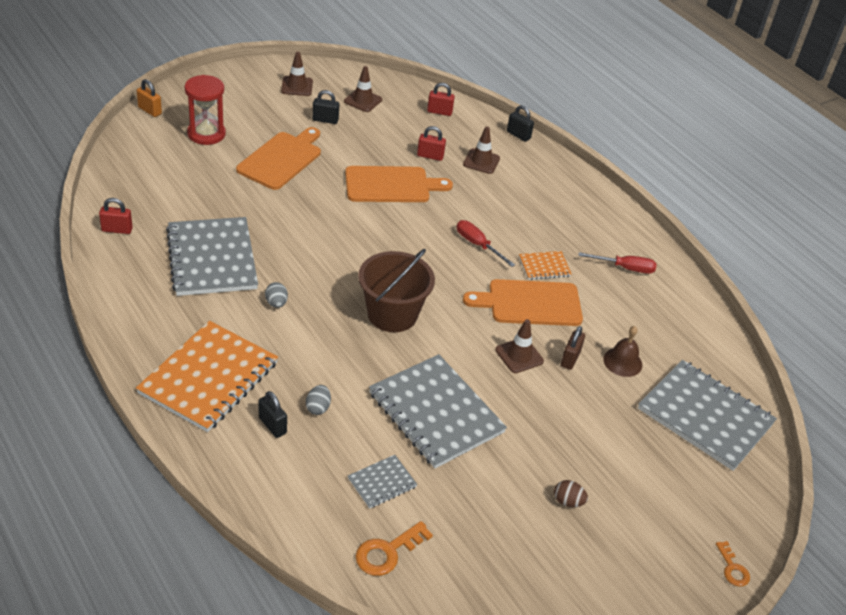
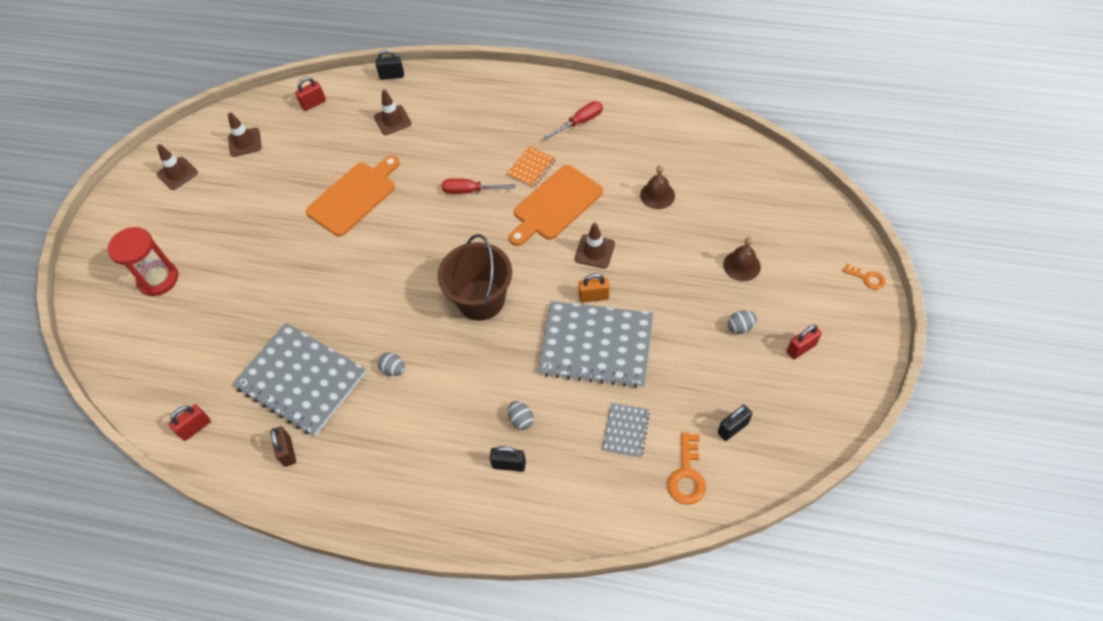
camera: 35 degrees left, 15 degrees up
(150, 111) = (82, 300): orange padlock -> orange padlock (594, 297)
(209, 378) = (422, 475): orange notebook -> none
(281, 159) = (246, 248): orange cutting board -> none
(325, 120) = (237, 184): black padlock -> black padlock (732, 428)
(430, 156) = (352, 147): red padlock -> red padlock (801, 348)
(568, 501) = (740, 327): brown egg -> grey egg
(570, 359) = (626, 223): brown padlock -> brown padlock (287, 451)
(628, 464) = (741, 265): none -> brown bell
(705, 416) = (743, 189): grey notebook -> none

